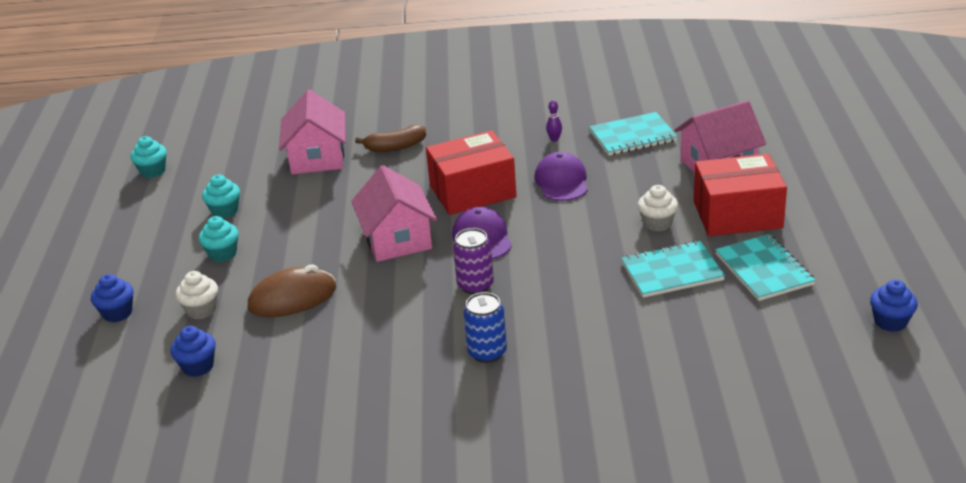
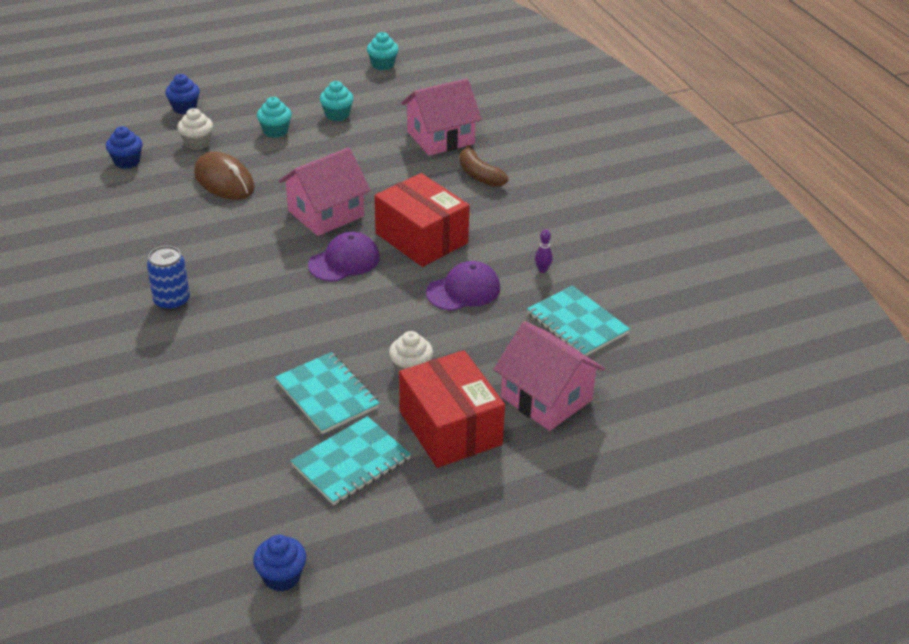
camera: 65 degrees right, 5 degrees up
(475, 285) = (268, 273): purple can -> none

